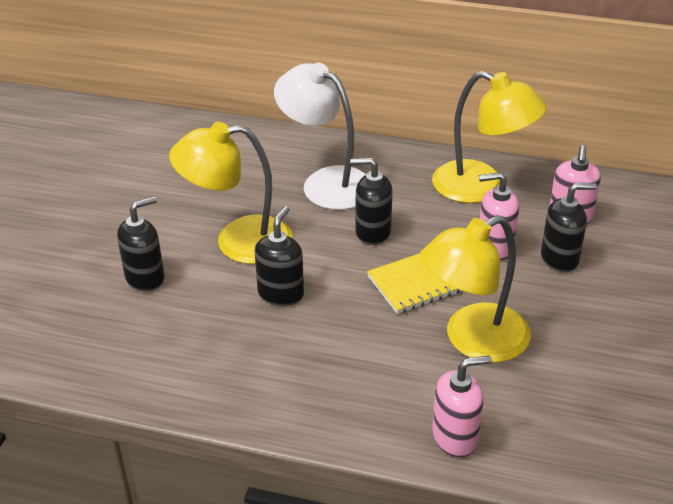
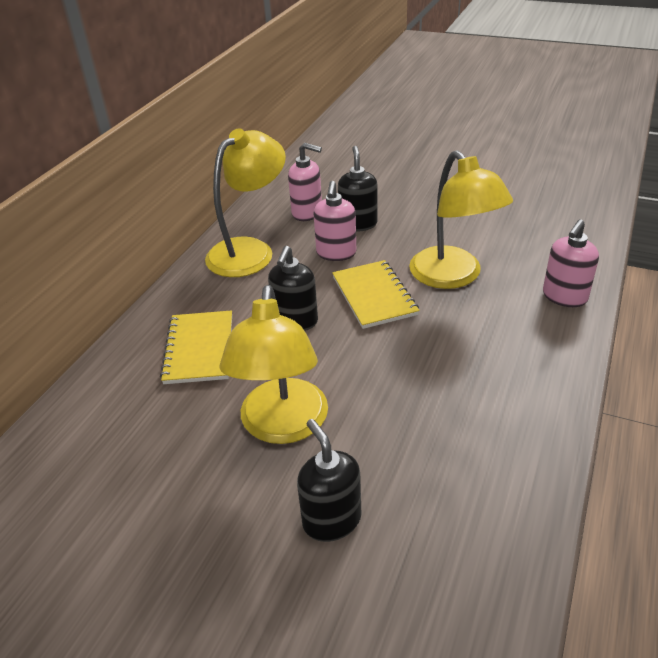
camera: 80 degrees left, 0 degrees up
(281, 294) = (379, 392): black soap dispenser -> none
(326, 182) = (199, 349): white lamp -> yellow notebook
(455, 437) = (564, 297): pink soap dispenser -> pink soap dispenser turned 135 degrees counterclockwise

